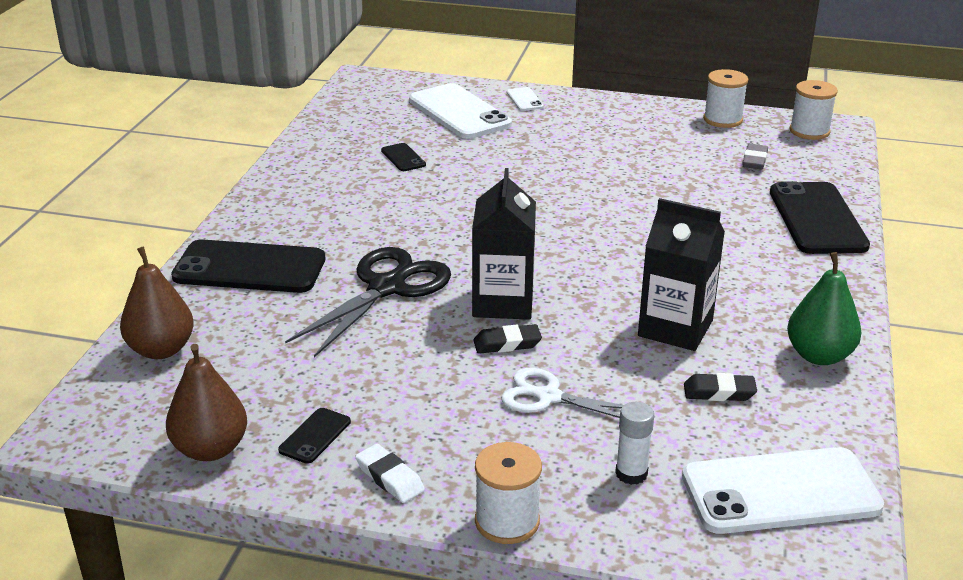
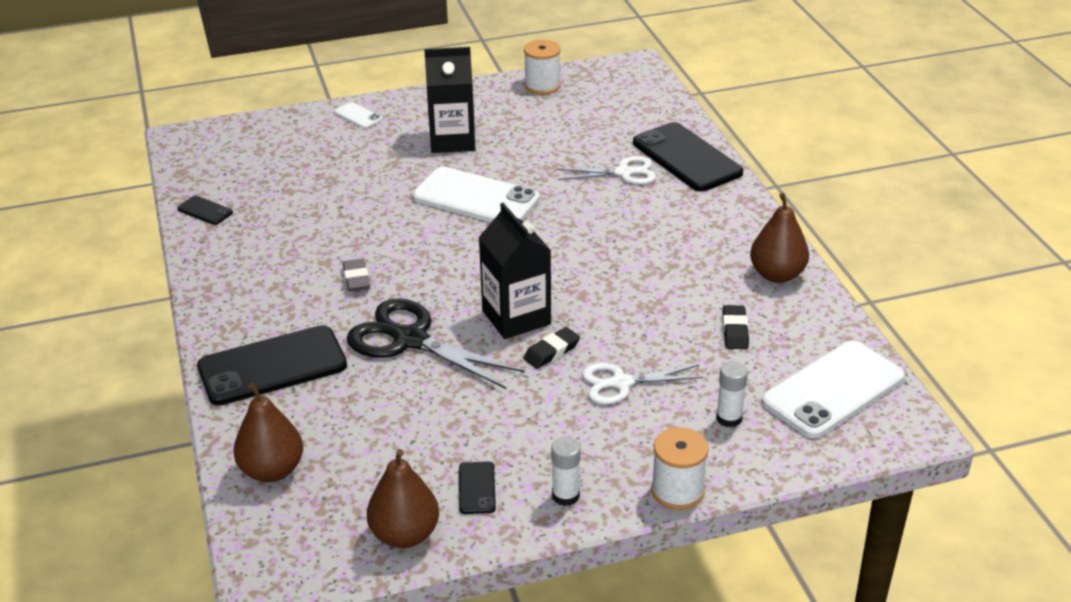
camera: 30 degrees left, 5 degrees up
(387, 288) = (410, 340): black scissors -> black scissors turned 60 degrees counterclockwise
(390, 478) = (565, 496): white eraser -> white glue stick
(403, 158) = (304, 210): black phone -> black phone (205, 211)
(459, 112) = (311, 147): white phone -> white phone (476, 198)
(675, 328) = (662, 290): black carton -> black carton (452, 140)
(719, 392) = (735, 331): black eraser -> black eraser turned 60 degrees counterclockwise
(735, 213) = (623, 172): none -> white scissors
(754, 160) = (598, 118): grey eraser -> grey eraser (356, 278)
(809, 131) = (618, 77): white spool -> none
(819, 355) = (777, 275): green pear -> brown pear

